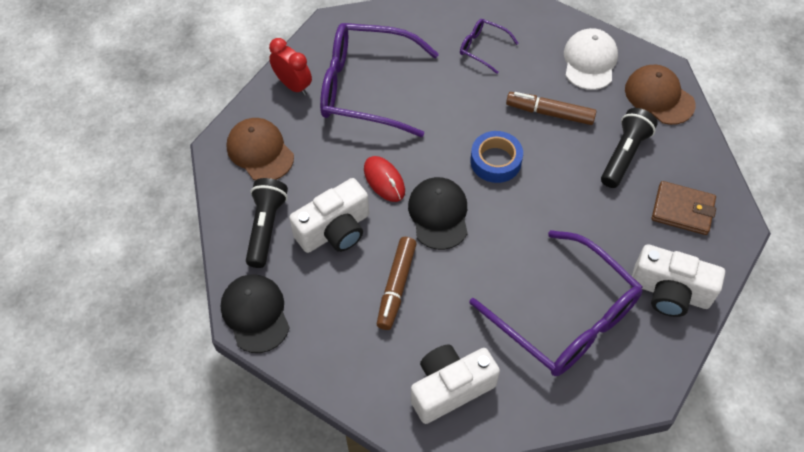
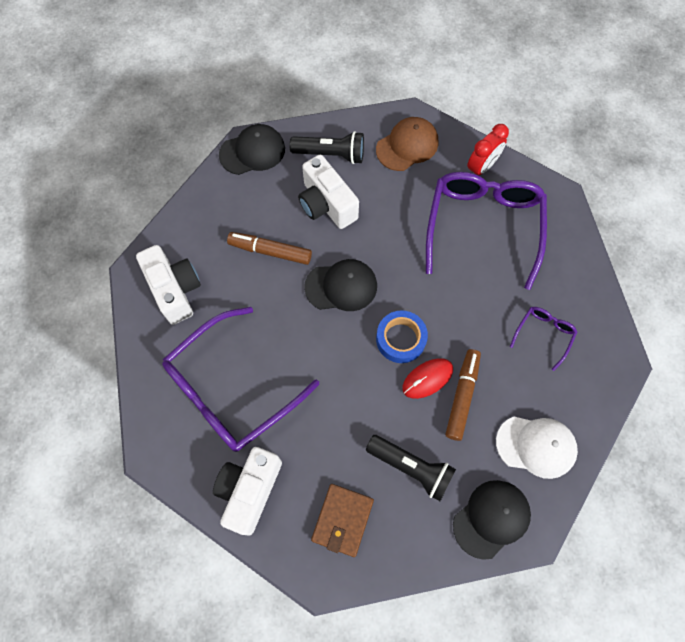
camera: 90 degrees right, 10 degrees up
(384, 180) = (378, 242): red mouse -> red mouse (427, 378)
(659, 96) = (491, 518): brown cap -> black cap

